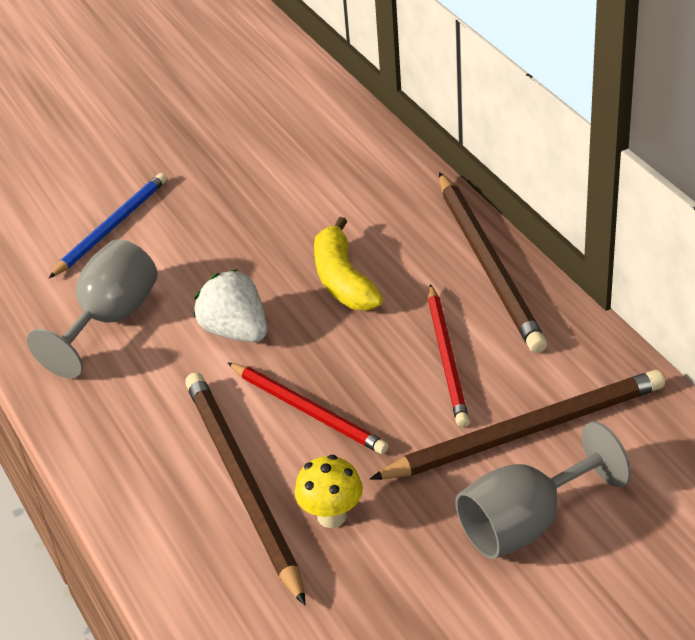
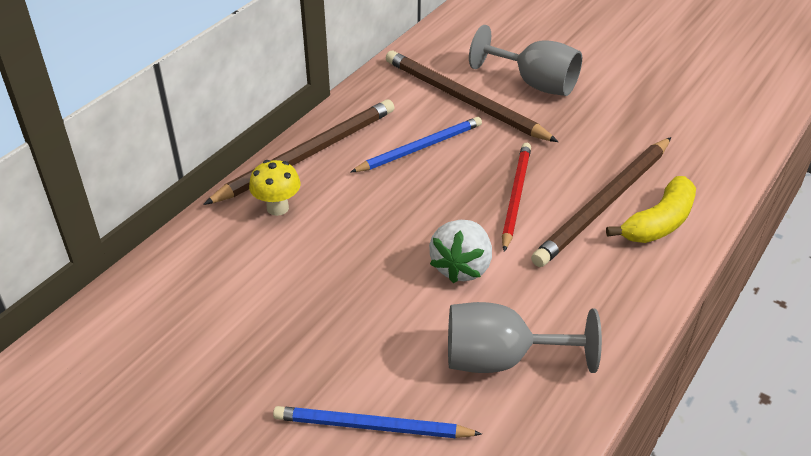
camera: 120 degrees left, 0 degrees up
(331, 516) = (594, 156): yellow mushroom -> yellow mushroom (277, 208)
(343, 280) = (365, 225): yellow banana -> yellow banana (658, 223)
(447, 358) = (420, 148): red pencil -> blue pencil

